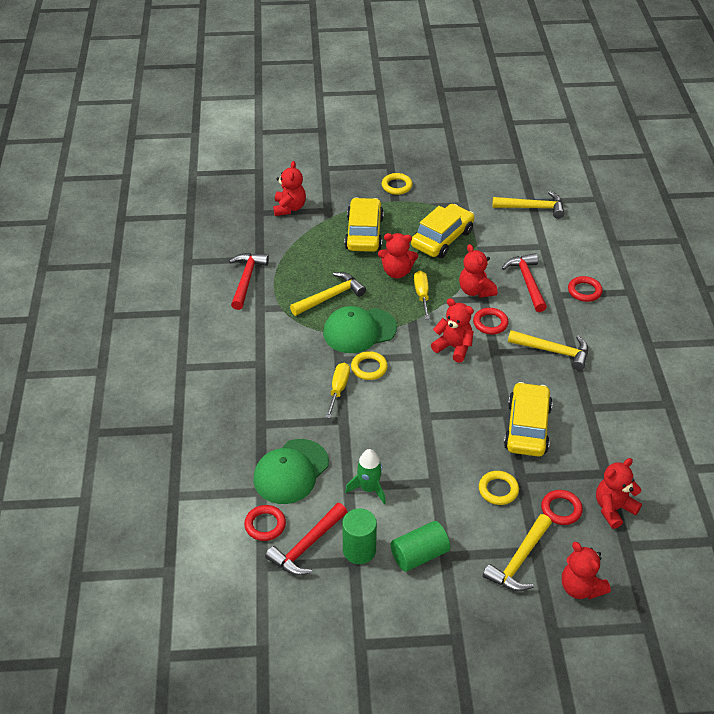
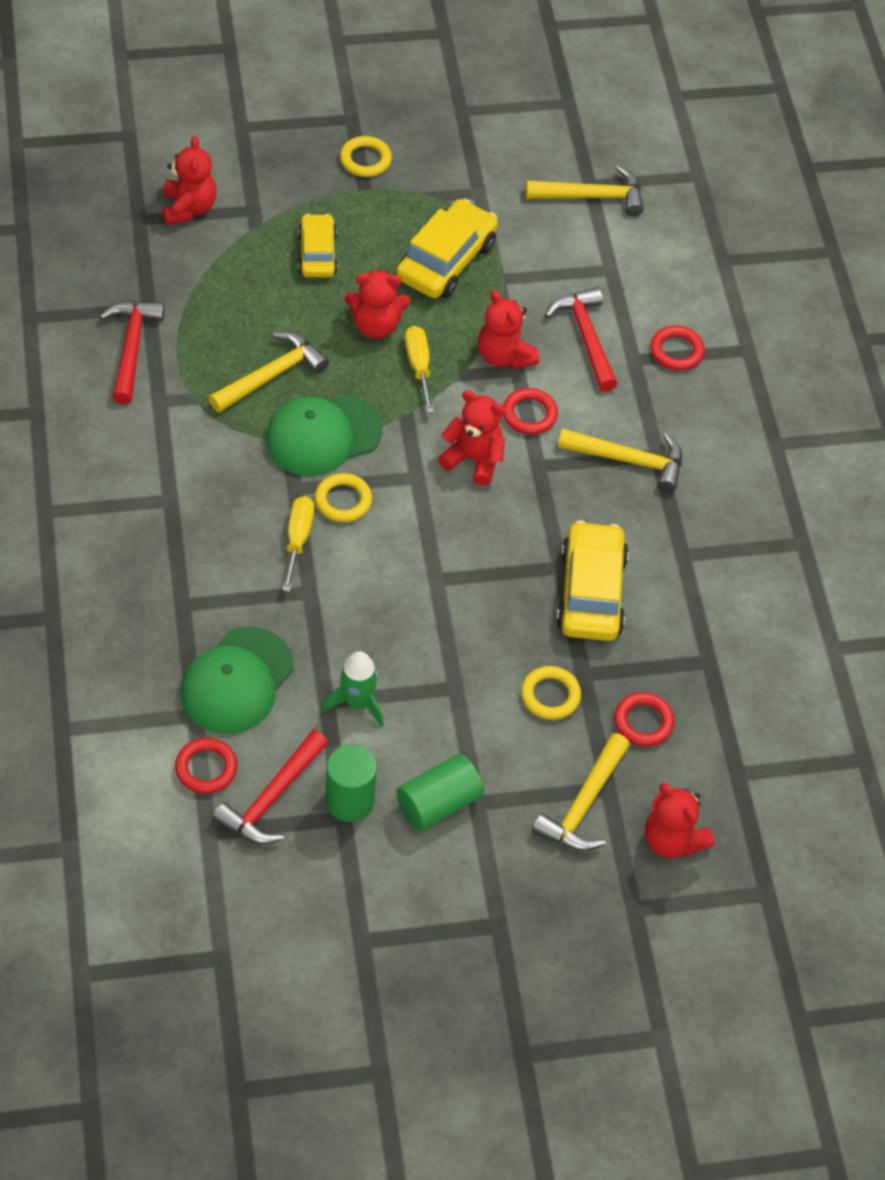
camera: 10 degrees left, 10 degrees up
(364, 233) = (317, 254): yellow car -> yellow car, size x0.64
(613, 509) = (719, 717): red teddy bear -> none

